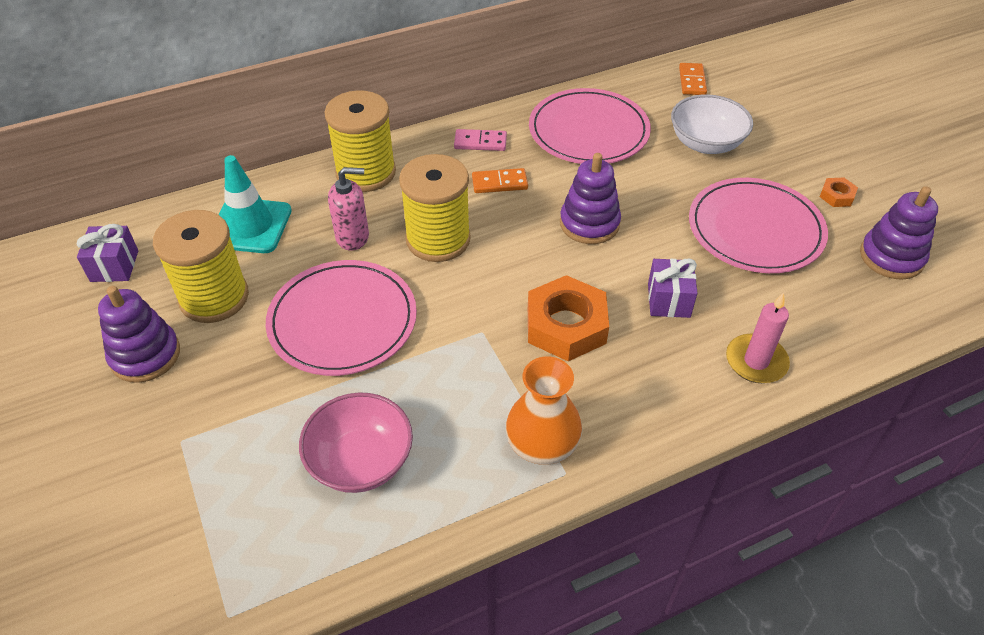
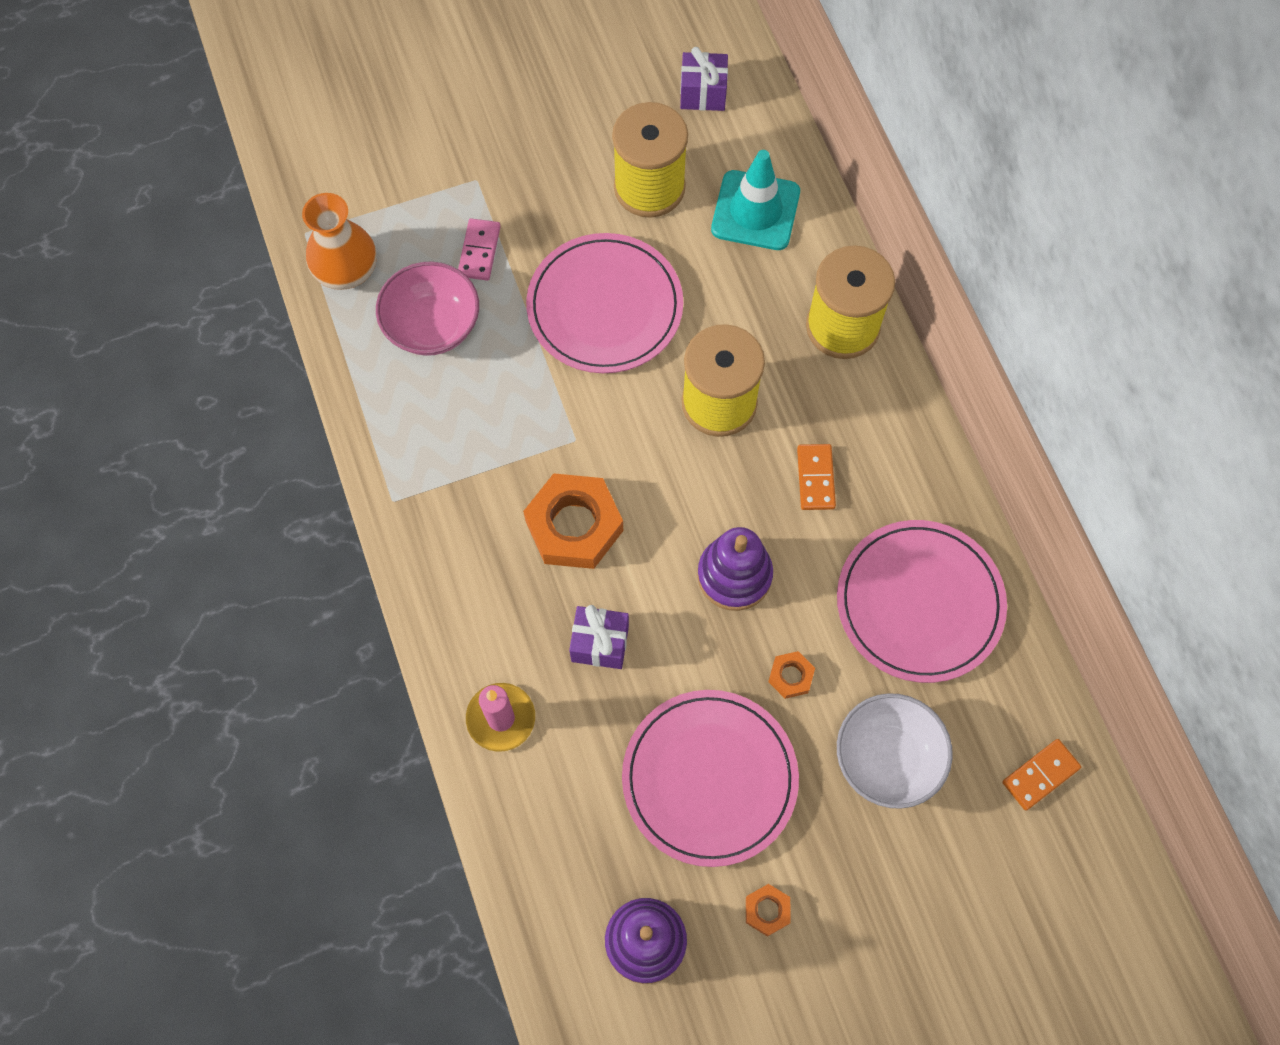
camera: 95 degrees right, 20 degrees up
(145, 355) = (579, 138): purple stacking toy -> none
(353, 237) = (730, 314): pink soap dispenser -> none
(480, 142) = (898, 461): pink domino -> pink domino (479, 251)
(542, 444) = (427, 483): orange vase -> orange vase (346, 270)
(662, 190) = (791, 676): none -> orange nut
(692, 81) = (1040, 775): orange domino -> orange domino turned 45 degrees counterclockwise

